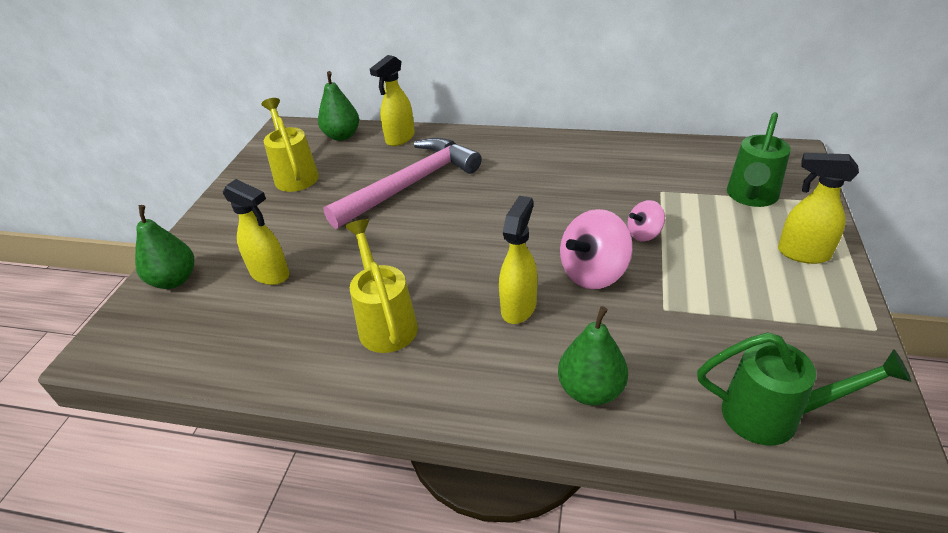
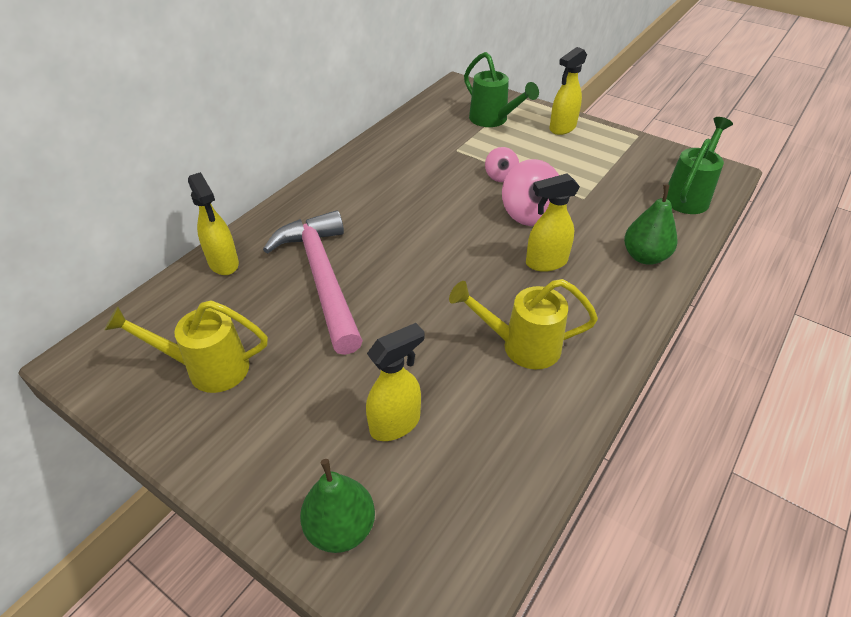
camera: 70 degrees left, 5 degrees up
(342, 136) = (163, 308): green pear -> none
(519, 307) = (545, 262): yellow spray bottle -> yellow spray bottle turned 60 degrees counterclockwise

